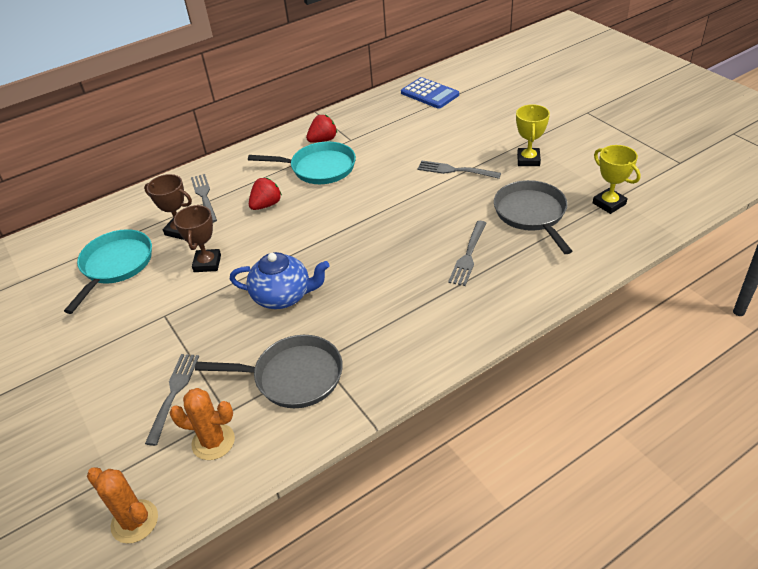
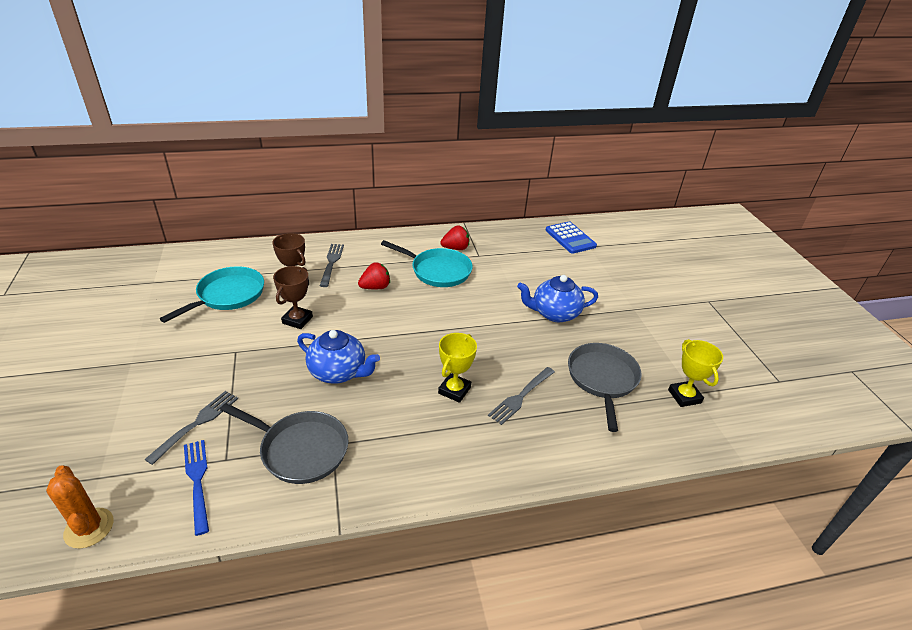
camera: 15 degrees right, 5 degrees down
(213, 442) = (198, 482): orange cactus -> blue fork
(455, 170) = (554, 313): grey fork -> blue teapot
(528, 160) = (627, 327): yellow trophy -> yellow trophy (454, 390)

